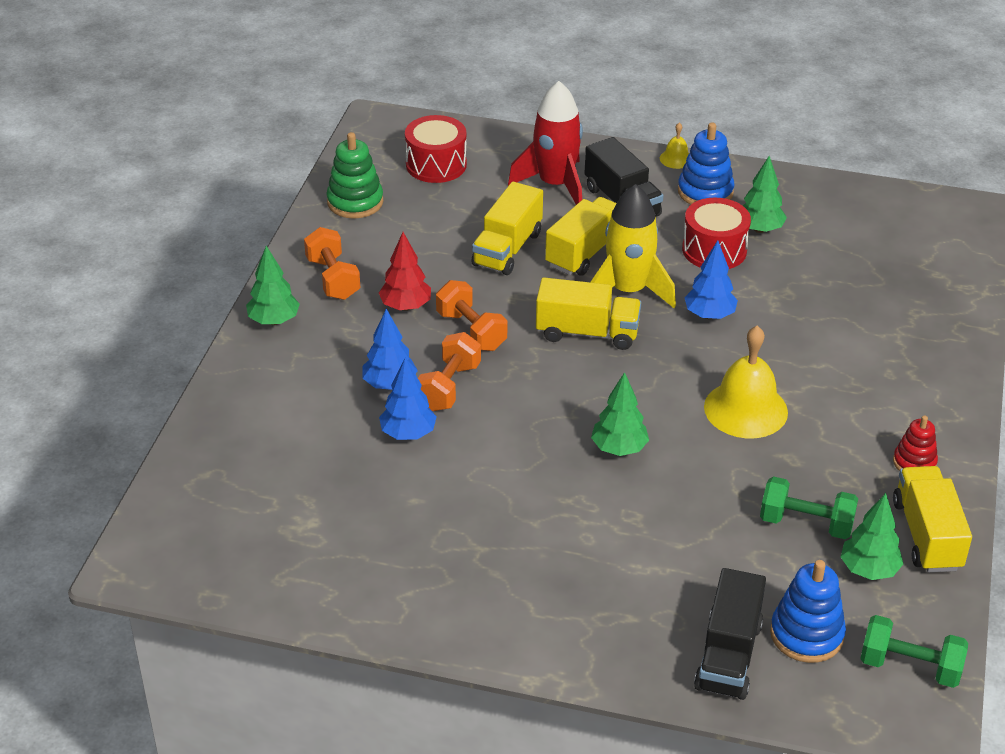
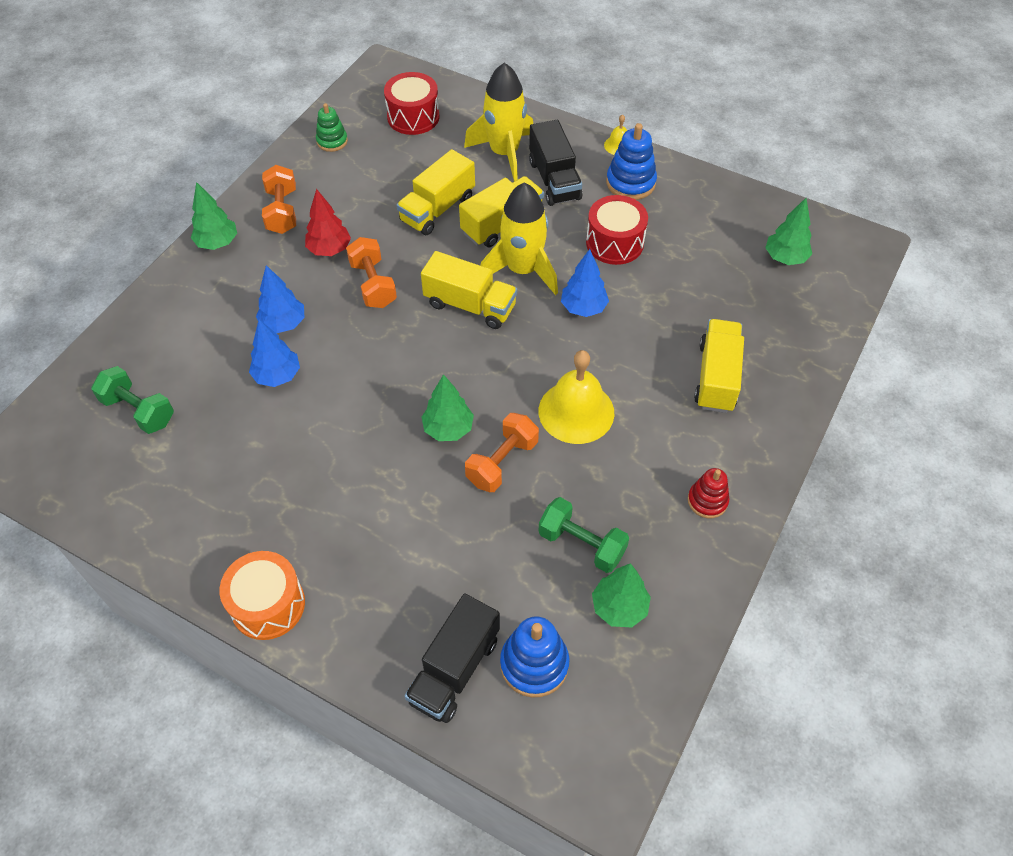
camera: 15 degrees right, 15 degrees up
(355, 202) = (332, 141): green stacking toy -> green stacking toy, size x0.65
(449, 387) = (331, 336): orange dumbbell -> orange dumbbell (502, 462)
(504, 640) = (268, 604): none -> orange drum
(555, 185) = (504, 153): red rocket -> yellow rocket
(759, 229) = (663, 229): green tree -> green tree (785, 258)
(910, 667) = (615, 723): green dumbbell -> green dumbbell (139, 410)
(927, 535) = (688, 582): yellow truck -> yellow truck (716, 377)

